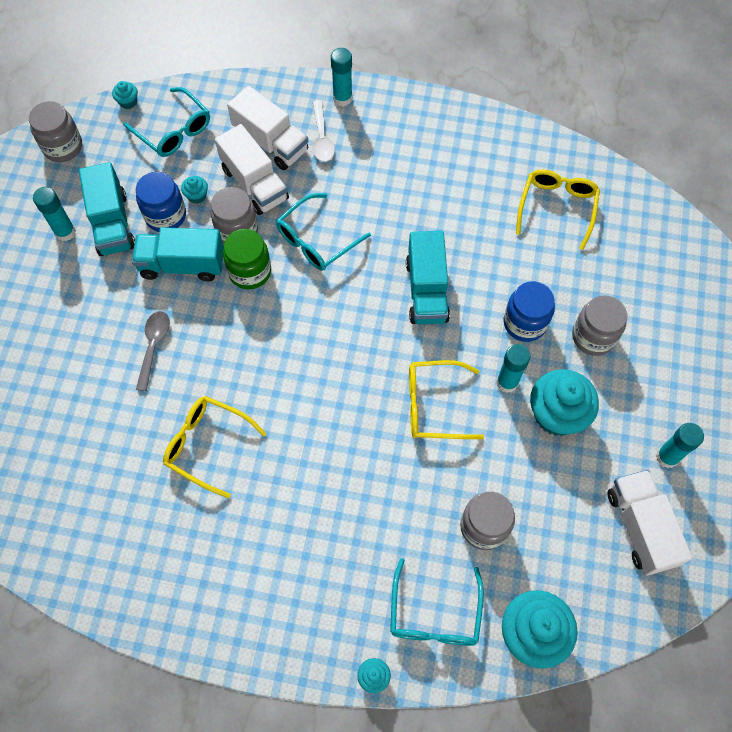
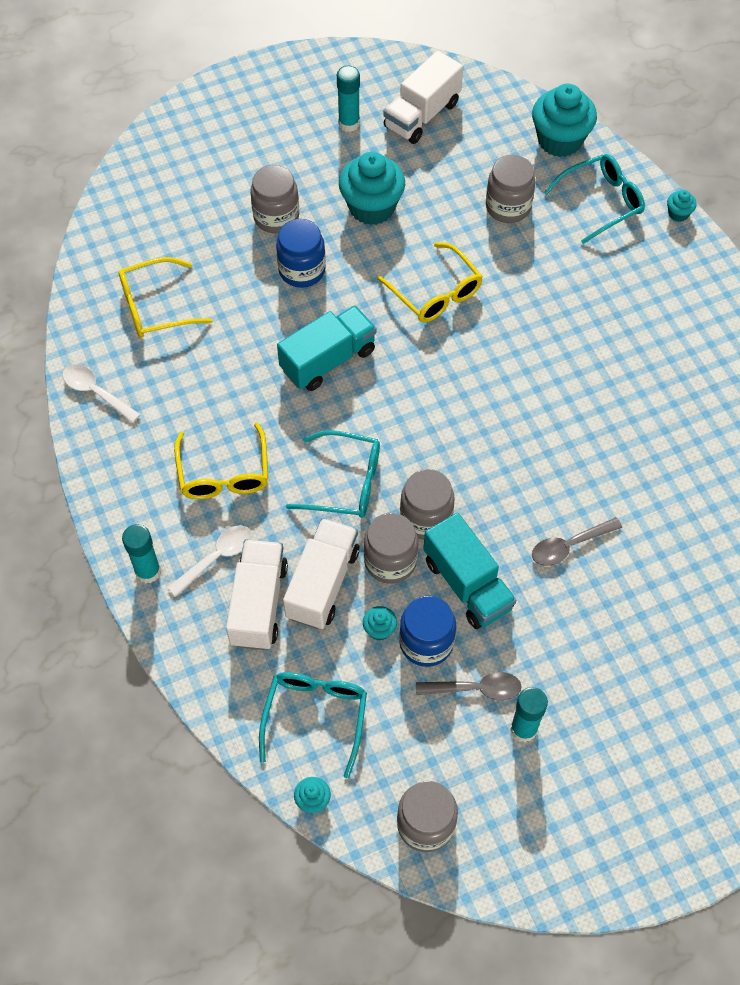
camera: 125 degrees left, 5 degrees down
(112, 223) = (476, 689): turquoise truck -> grey spoon
(207, 445) = (617, 435): yellow glasses -> yellow glasses (224, 473)
(250, 271) = (426, 518): green jar -> grey jar
(505, 136) = (96, 392): none -> white spoon
(507, 382) = (370, 254): turquoise glue stick -> none

